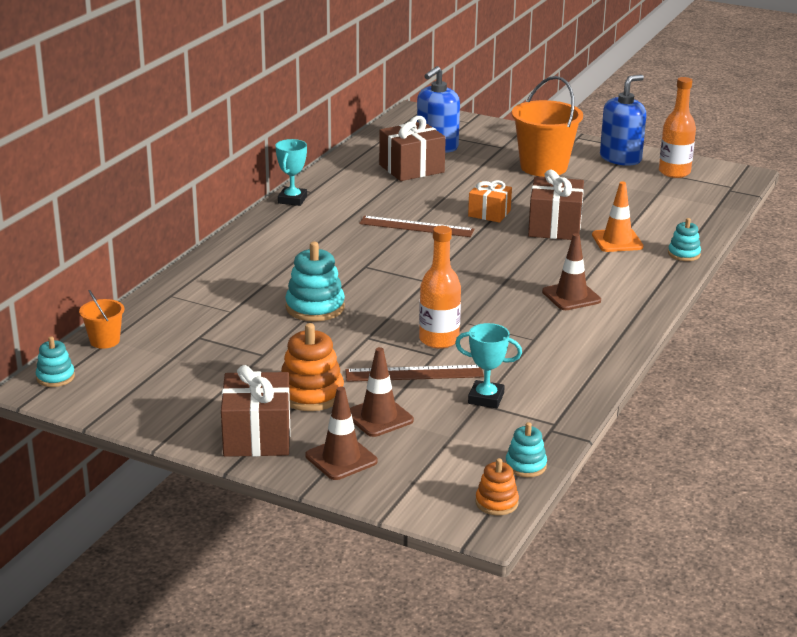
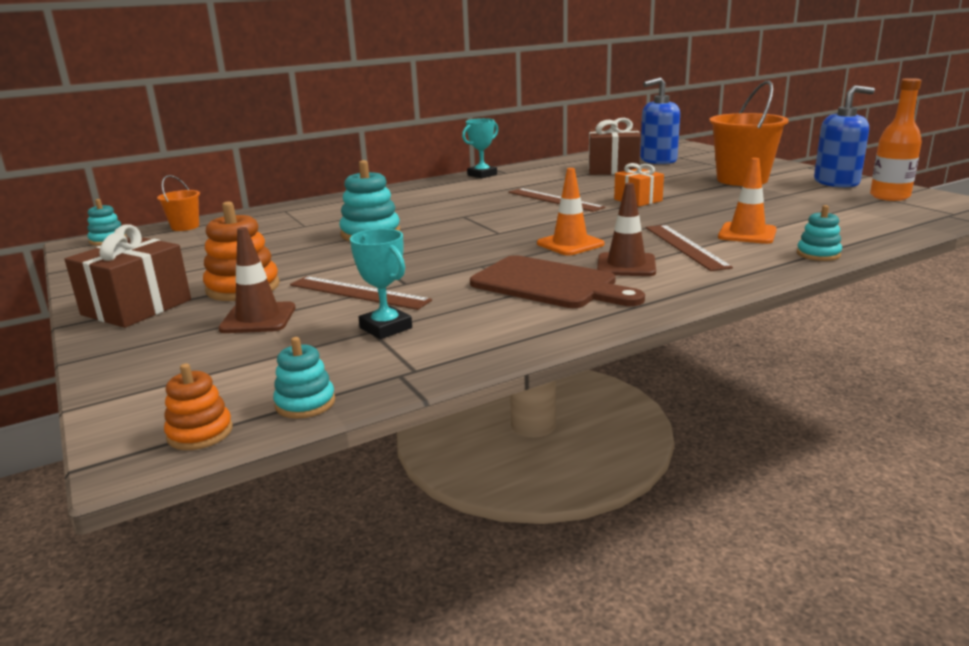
camera: 35 degrees right, 5 degrees down
(341, 459) = (156, 343): brown traffic cone -> none
(439, 340) = (430, 273): orange bottle -> none
(502, 282) = (570, 244): none -> orange traffic cone
(541, 329) = (549, 284): none -> brown cutting board
(554, 227) = (691, 216): brown gift -> none
(589, 266) = (685, 246): none -> brown ruler

